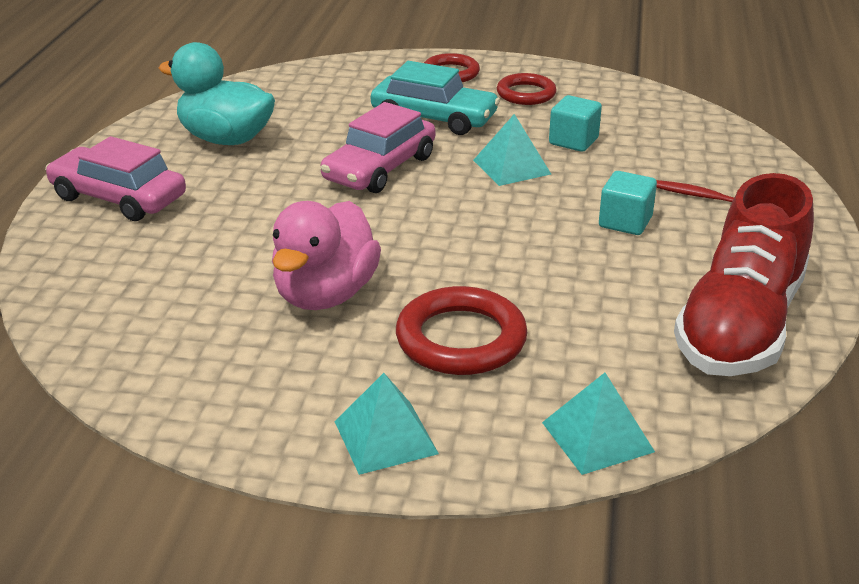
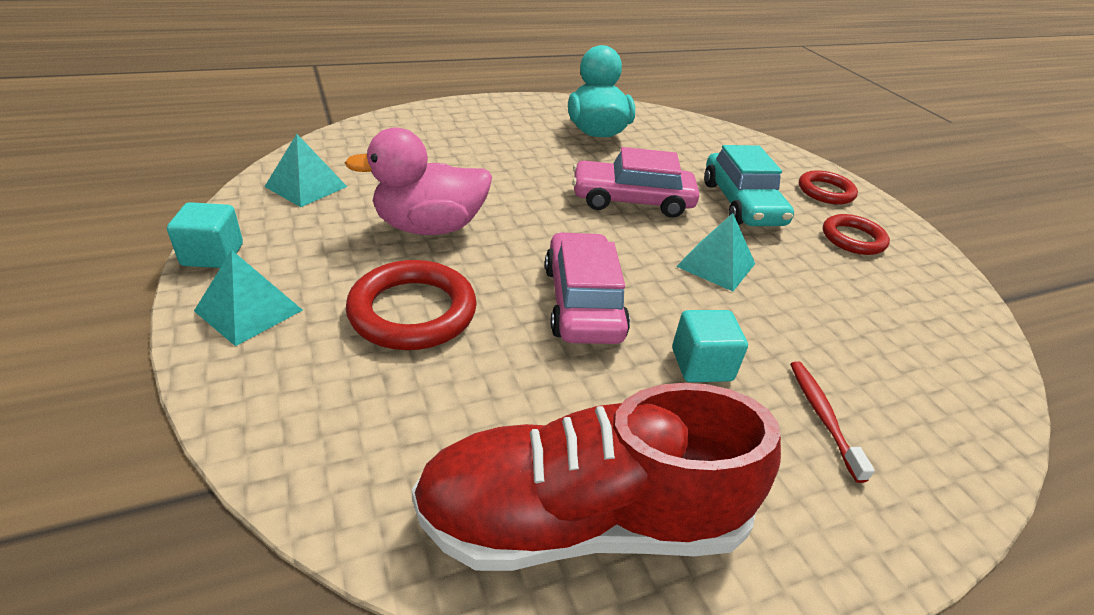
camera: 55 degrees right, 5 degrees up
(118, 198) = (482, 119): pink car -> pink car (582, 302)
(573, 141) = (809, 289): turquoise cube -> turquoise cube (213, 255)
(597, 437) = (298, 446): turquoise pyramid -> turquoise pyramid (306, 186)

